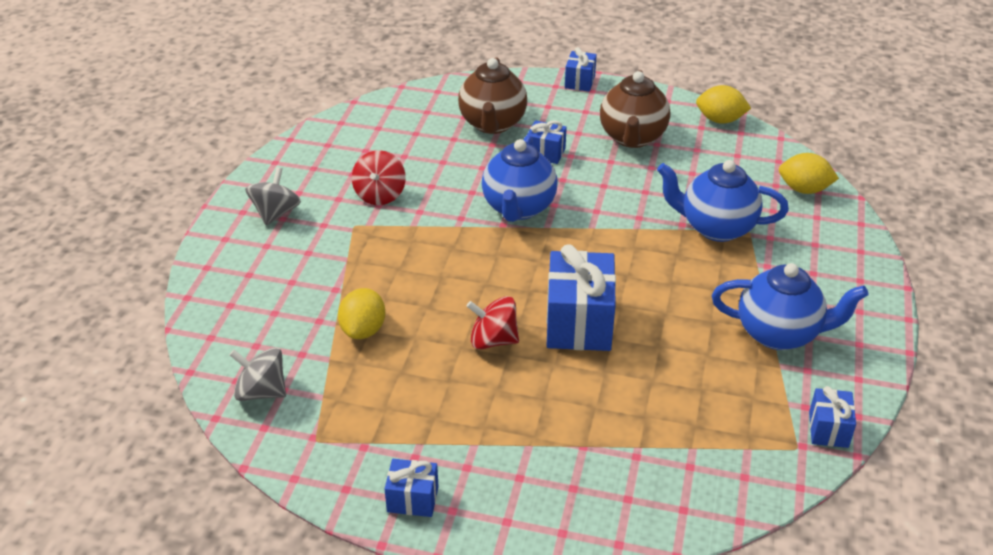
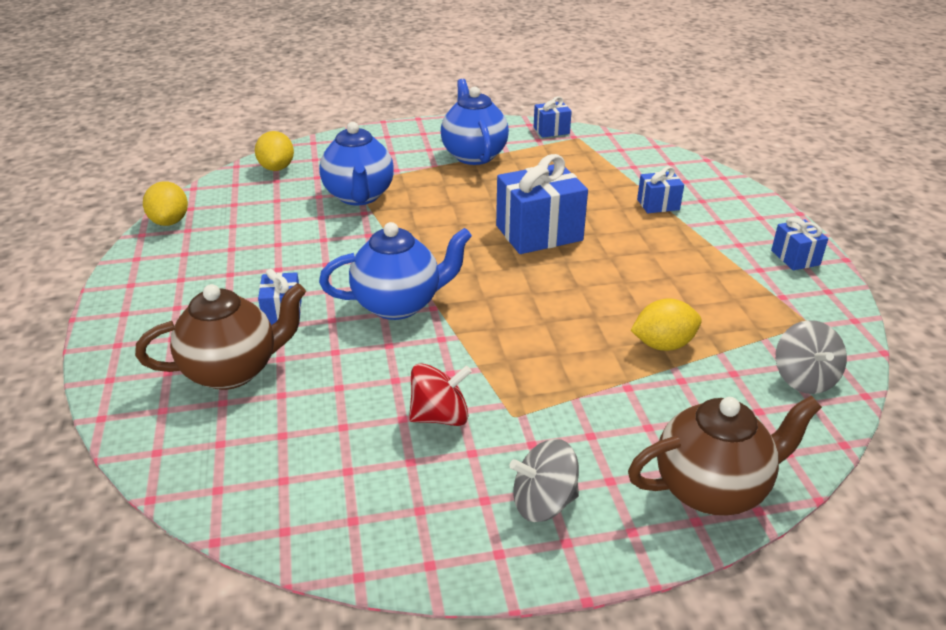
camera: 115 degrees left, 5 degrees down
(493, 340) = (600, 268): red spinning top -> none
(579, 82) = (103, 327): blue gift -> blue gift (658, 204)
(632, 138) = (225, 264): brown teapot -> brown teapot (712, 489)

